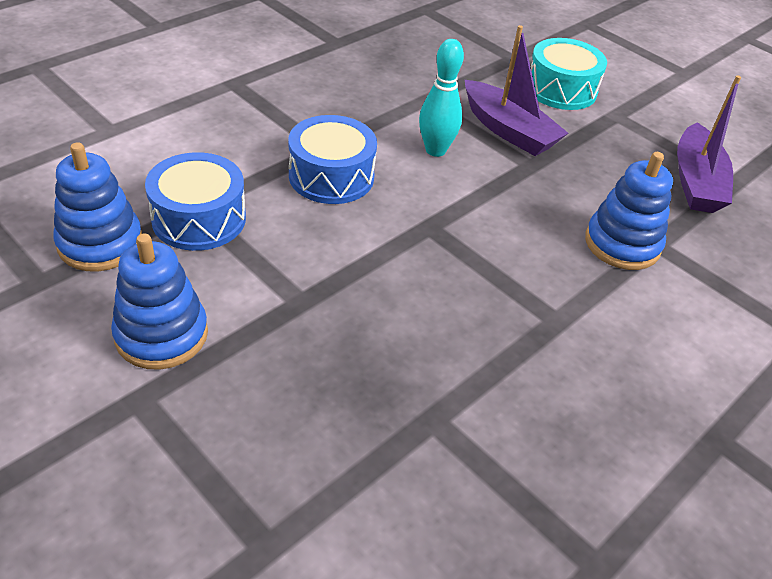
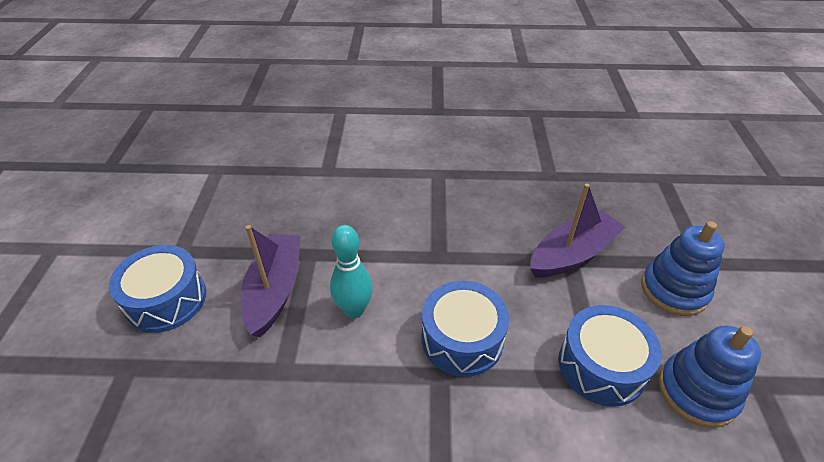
camera: 130 degrees left, 0 degrees up
(561, 89) = (166, 300): turquoise drum -> blue drum
(622, 244) = (345, 181): blue stacking toy -> none
(696, 182) = (237, 182): purple boat -> purple boat (572, 254)

